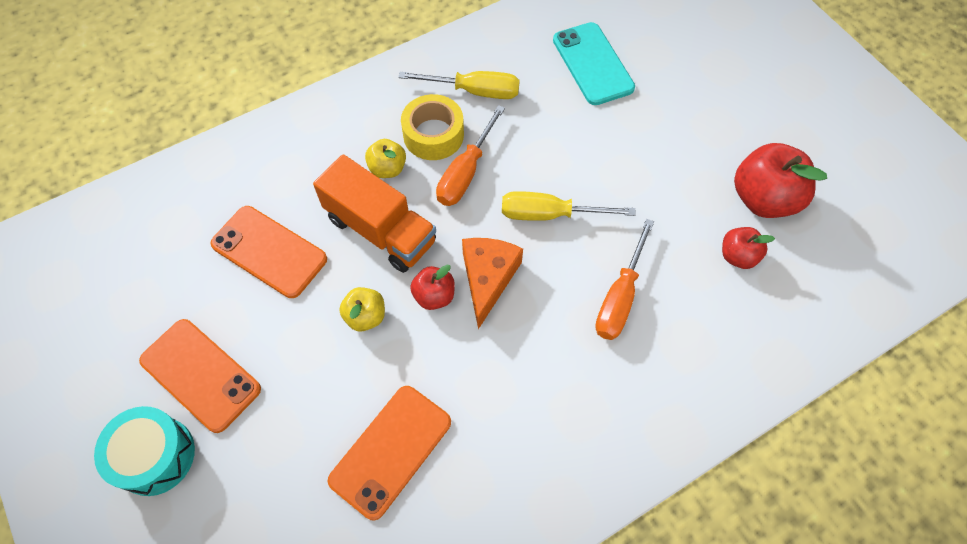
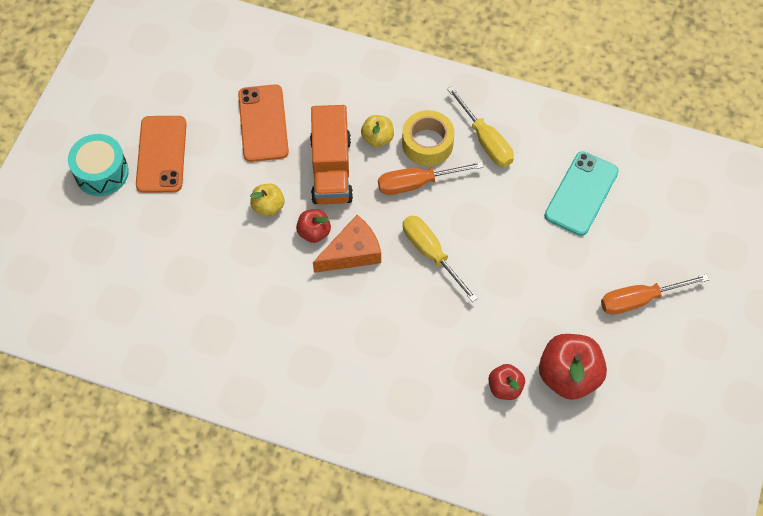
camera: 50 degrees right, 0 degrees up
(390, 451) = (200, 283): orange phone -> none
(620, 297) = (408, 336): orange screwdriver -> orange screwdriver (639, 300)

